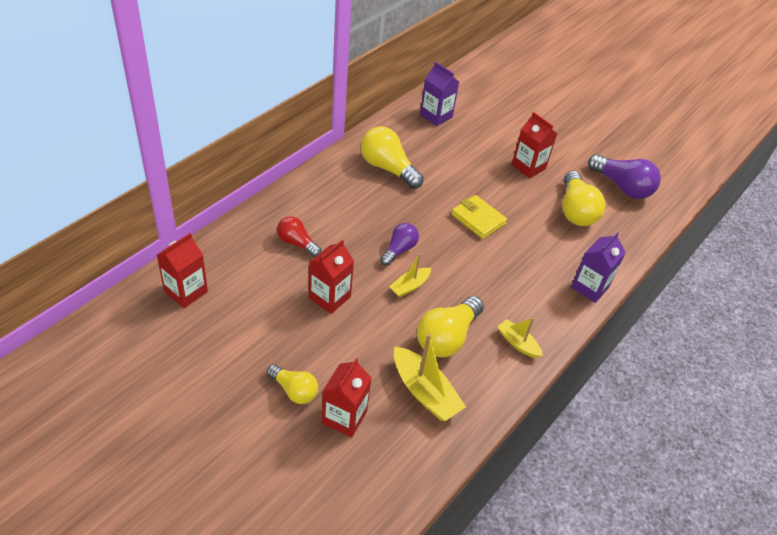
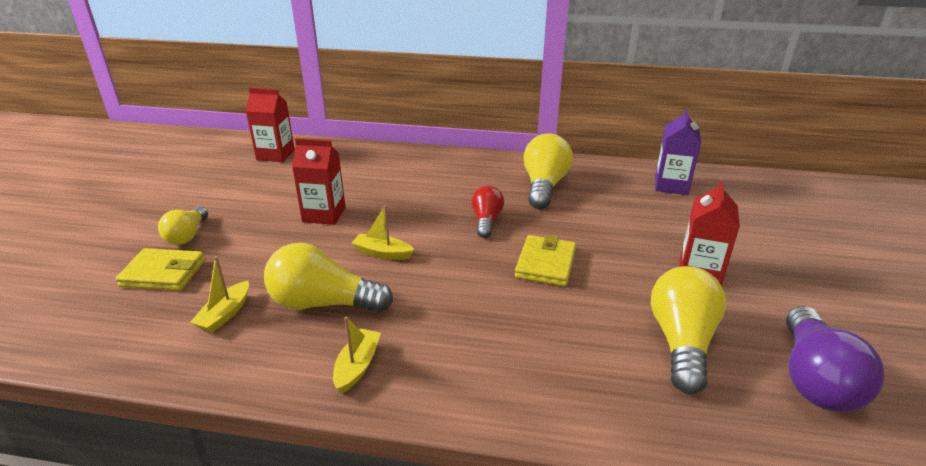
camera: 65 degrees right, 15 degrees down
(297, 243) = (379, 178): red light bulb -> red light bulb (486, 221)
(344, 417) = (163, 273): red carton -> yellow wallet
(399, 250) = (431, 230): purple light bulb -> none
(424, 392) = (225, 314): yellow boat -> yellow boat, size x0.59
(575, 210) = (681, 342): yellow light bulb -> yellow light bulb turned 135 degrees clockwise
(589, 287) = (538, 409): purple carton -> none

